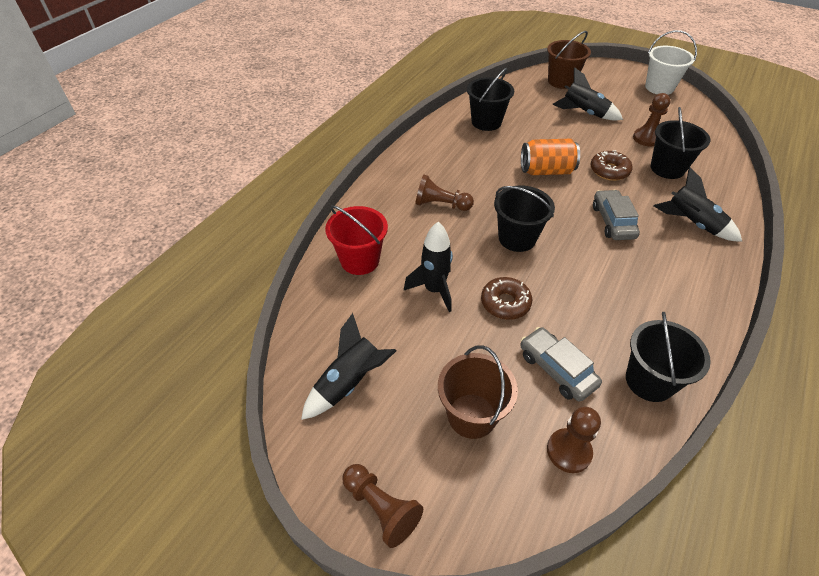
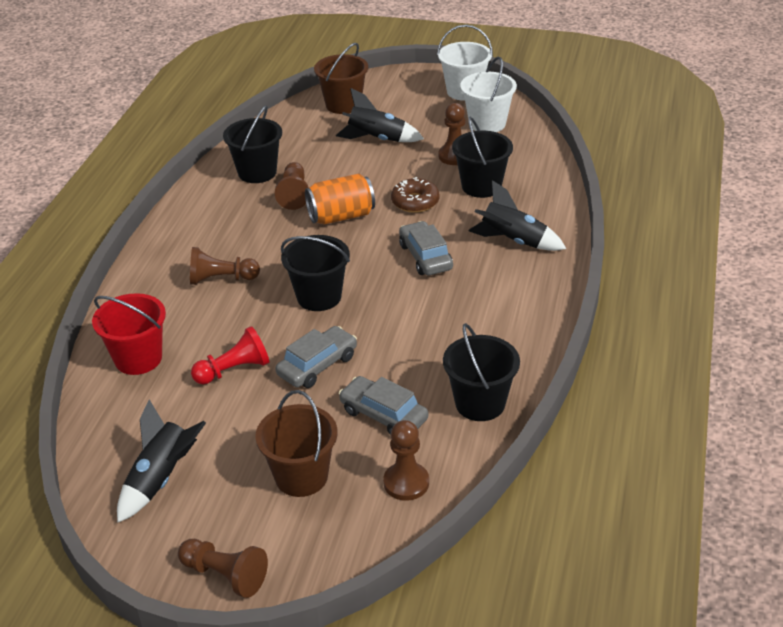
camera: 15 degrees left, 10 degrees down
(434, 290) = (234, 370): black rocket -> red pawn
(505, 303) = (317, 365): brown donut -> grey car
(511, 145) = (294, 194): none -> brown pawn
(676, 116) = (487, 123): none -> white bucket

